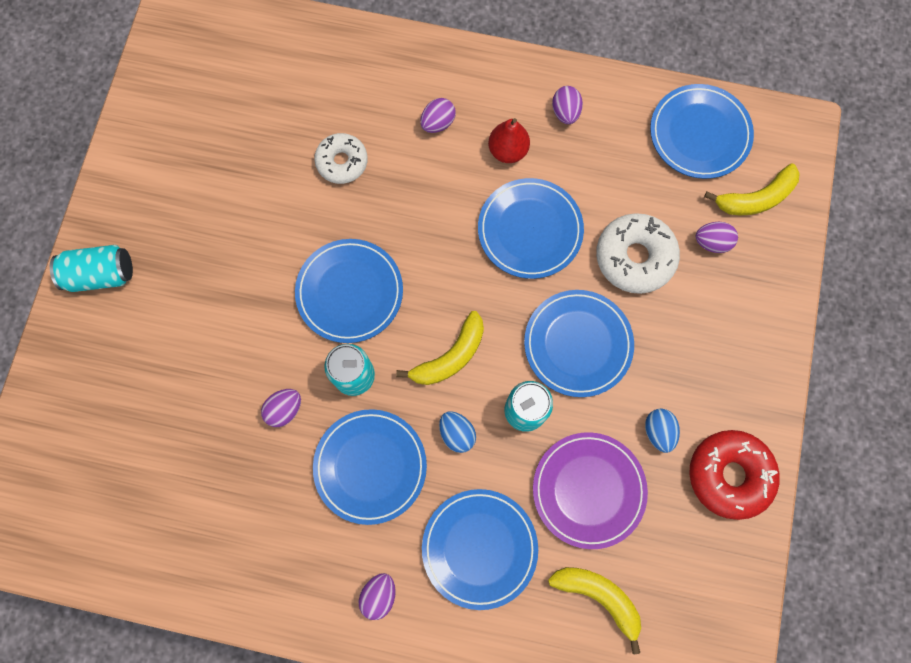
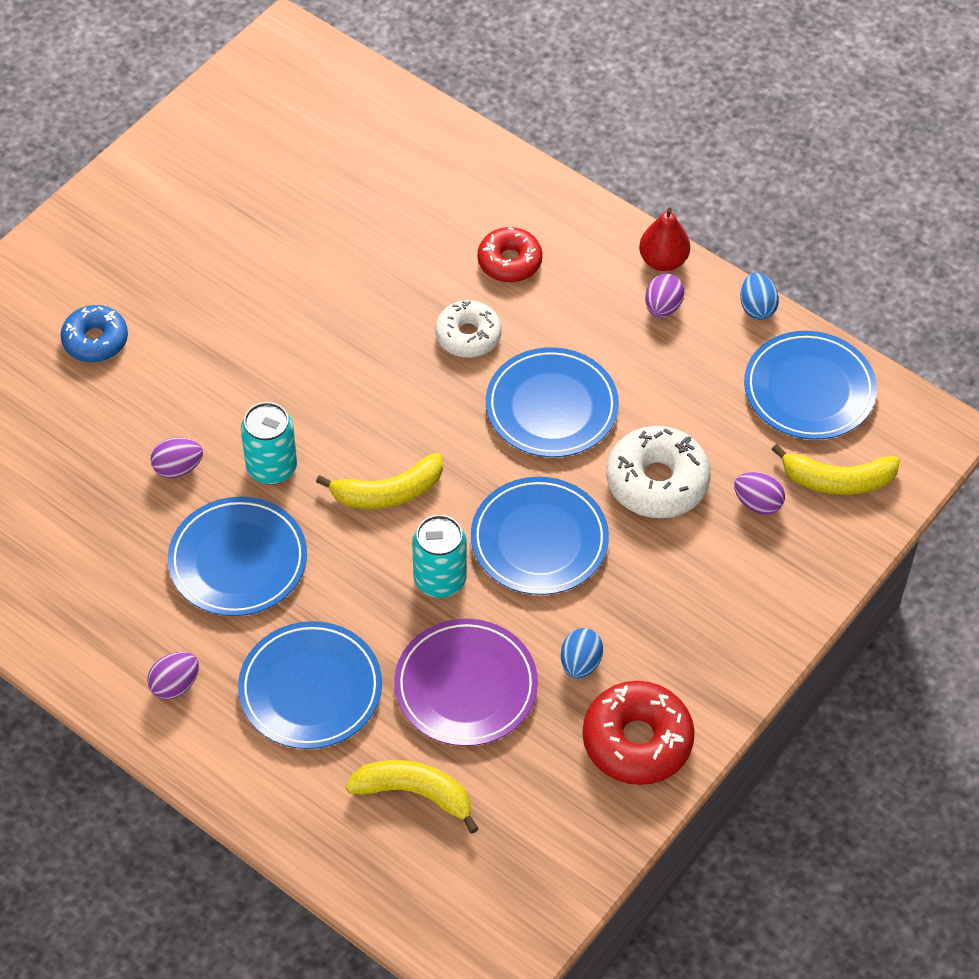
camera: 25 degrees right, 20 degrees down
(101, 274) = (60, 263): turquoise can -> none
(164, 329) = (95, 340): none -> blue donut
(342, 162) = (380, 258): white donut -> white donut (468, 336)
(350, 292) = (314, 386): blue plate -> none
(438, 123) = (509, 262): purple egg -> red donut
(457, 433) = (351, 569): blue egg -> blue egg (757, 308)
(507, 151) = (573, 319): red pear -> red pear (663, 261)
(599, 597) = (415, 793): yellow banana -> yellow banana turned 45 degrees counterclockwise

